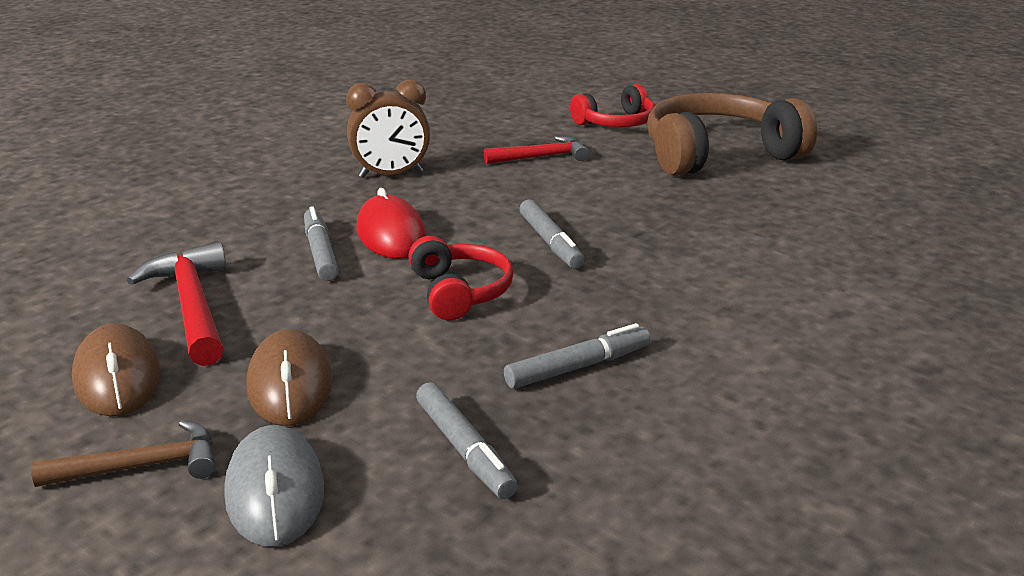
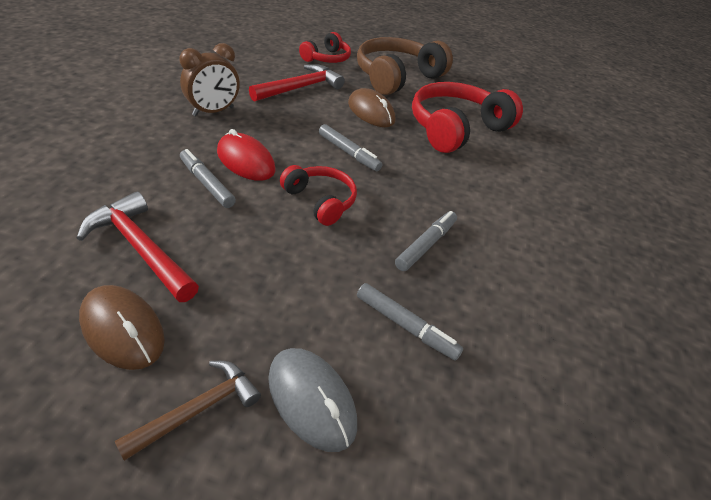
camera: 30 degrees left, 15 degrees up
(290, 384) = (260, 302): brown mouse -> brown mouse (371, 112)
(541, 157) = (300, 88): red hammer -> red hammer, size x1.50
(766, 232) = (456, 129): none -> red headphones

